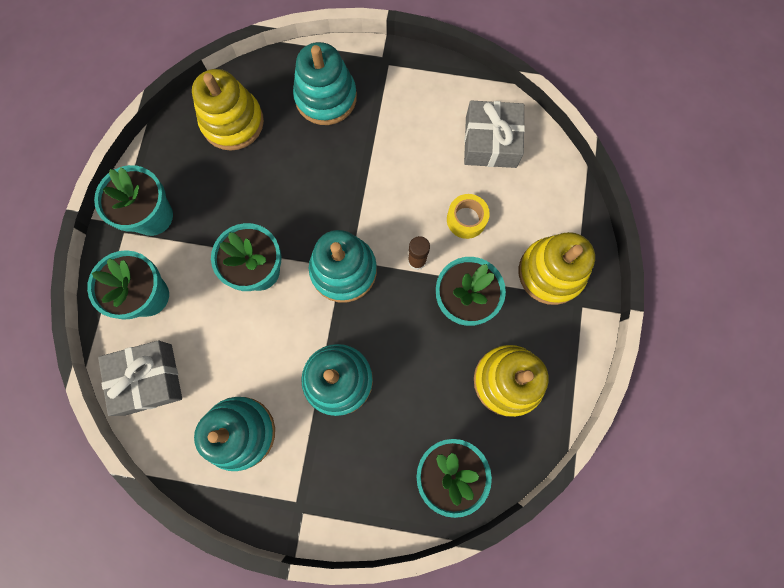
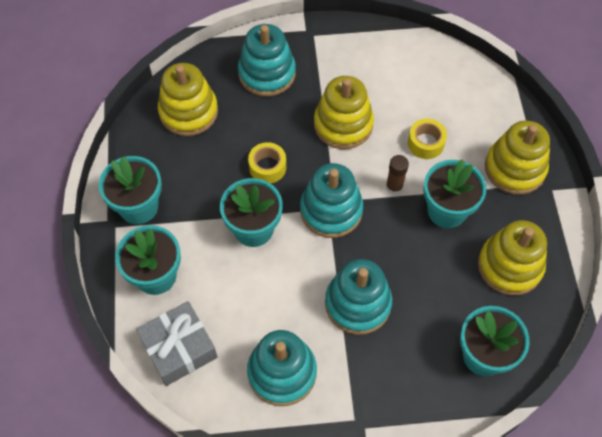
camera: 15 degrees left, 15 degrees down
(294, 205) = (267, 167): none -> yellow tape
(386, 176) = (343, 124): none -> yellow stacking toy
(491, 142) = (425, 76): grey gift -> none

